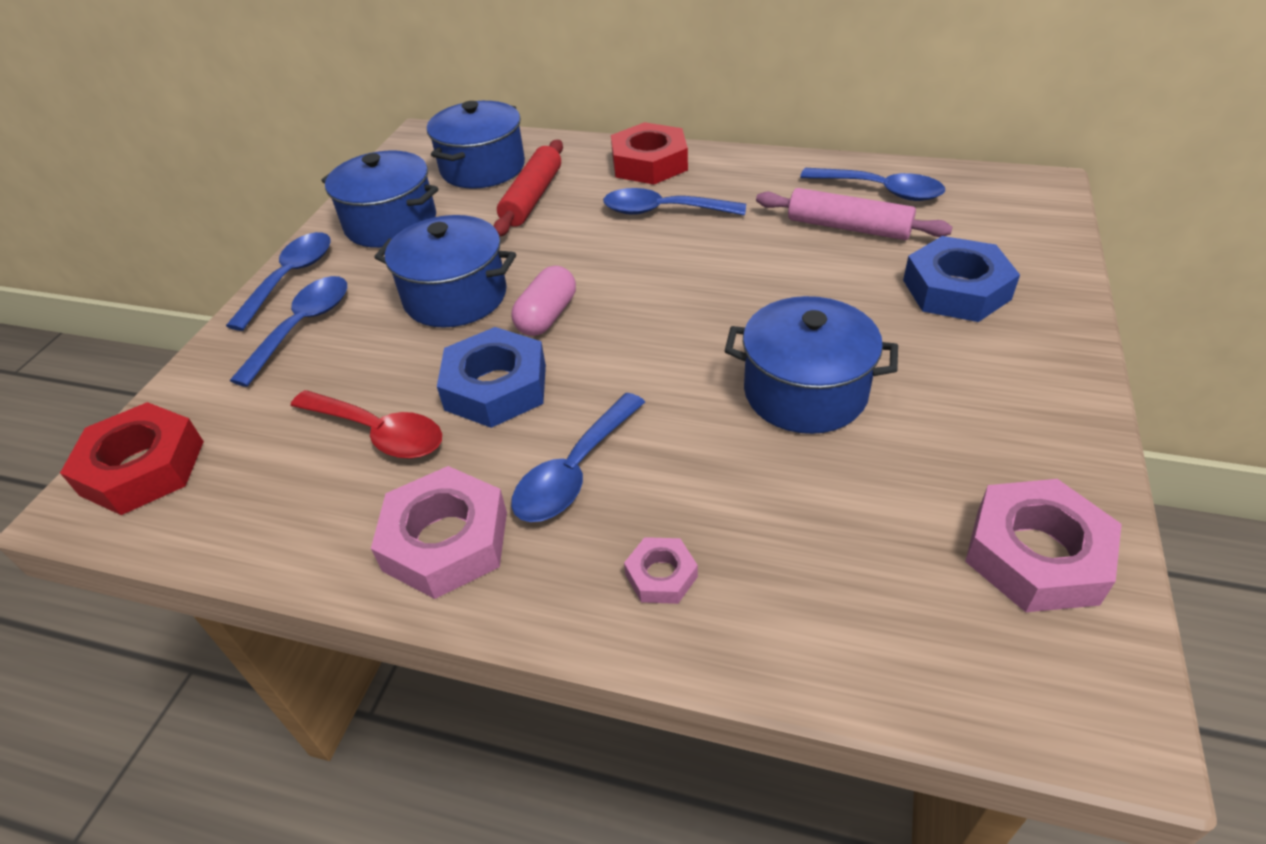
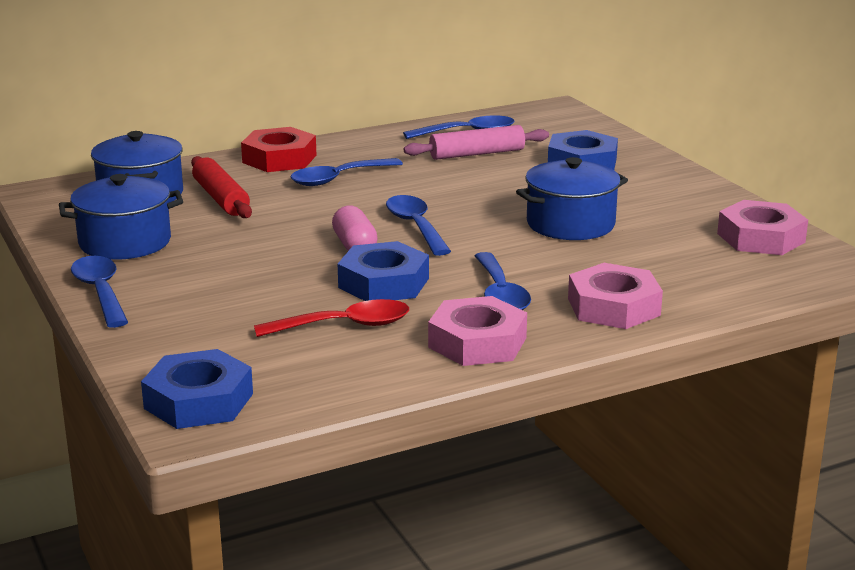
camera: 45 degrees left, 20 degrees down
(143, 467) = (198, 401): red nut -> blue nut
(303, 327) = (172, 308): blue spoon -> blue spoon (415, 226)
(455, 296) = (266, 258): blue pot -> none
(661, 575) = (613, 307): pink nut -> pink nut, size x1.95

